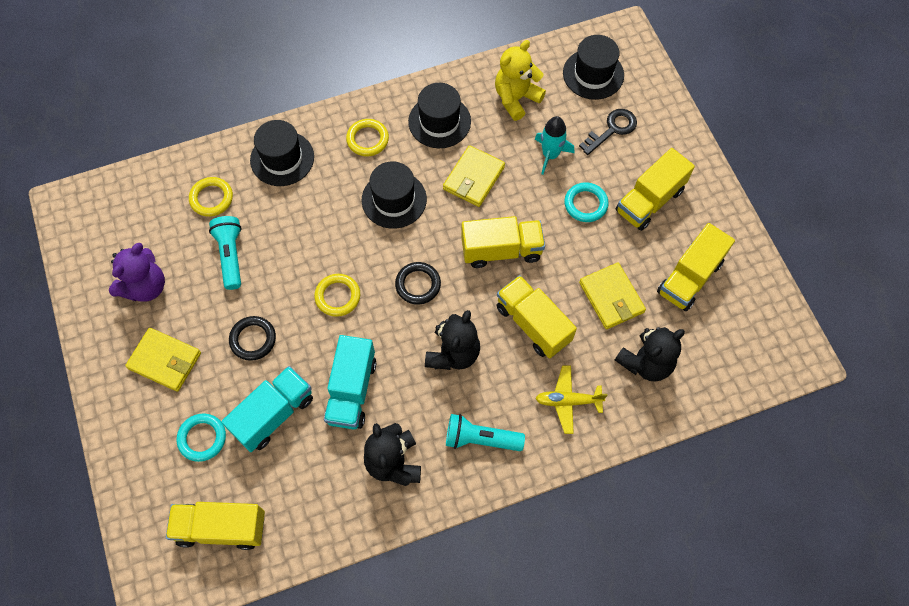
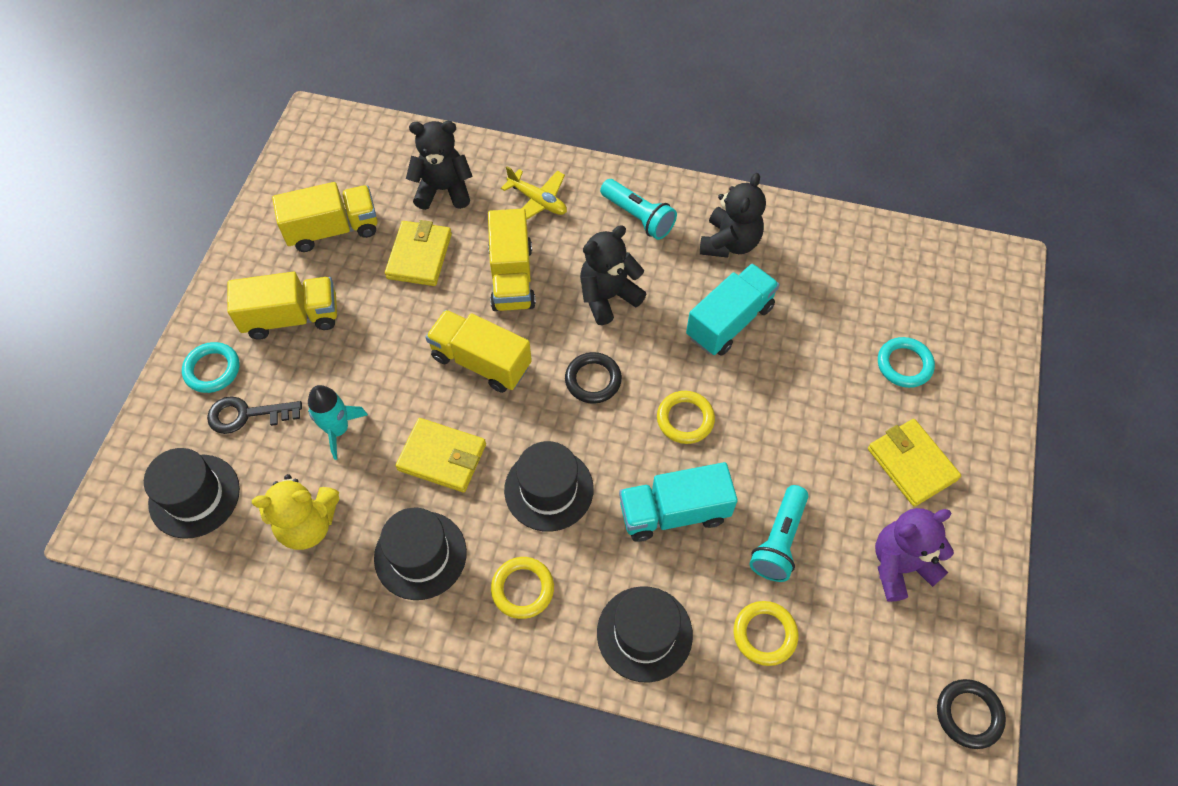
camera: 145 degrees left, 5 degrees down
(221, 528) = (920, 280): yellow truck -> none
(253, 339) = (803, 429): black ring -> black ring (968, 714)
(273, 414) = (820, 345): turquoise truck -> turquoise truck (674, 512)
(473, 178) = (442, 457): yellow wallet -> yellow wallet turned 45 degrees clockwise
(585, 204) = (355, 354): turquoise ring -> turquoise ring (212, 370)

